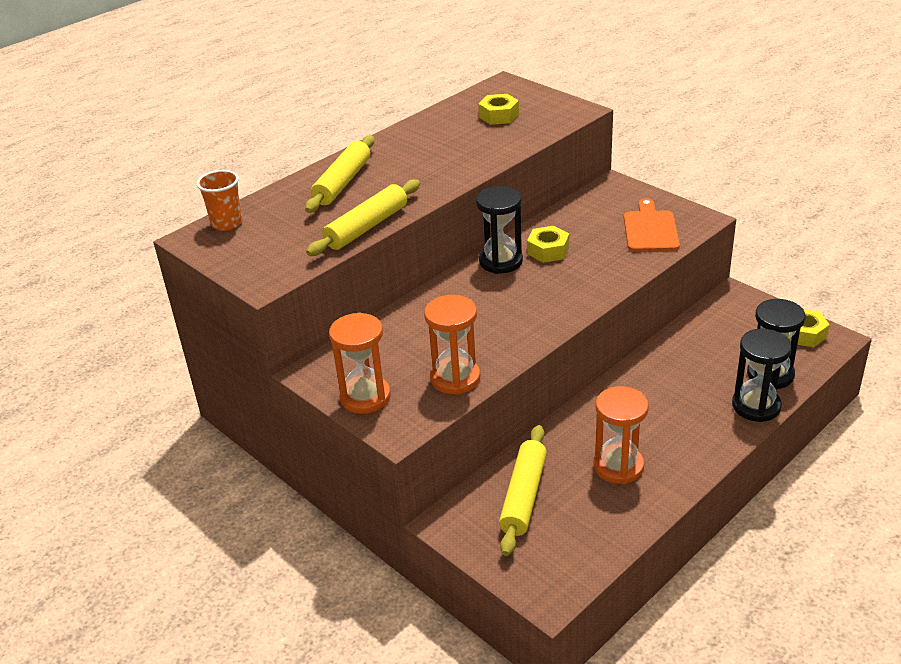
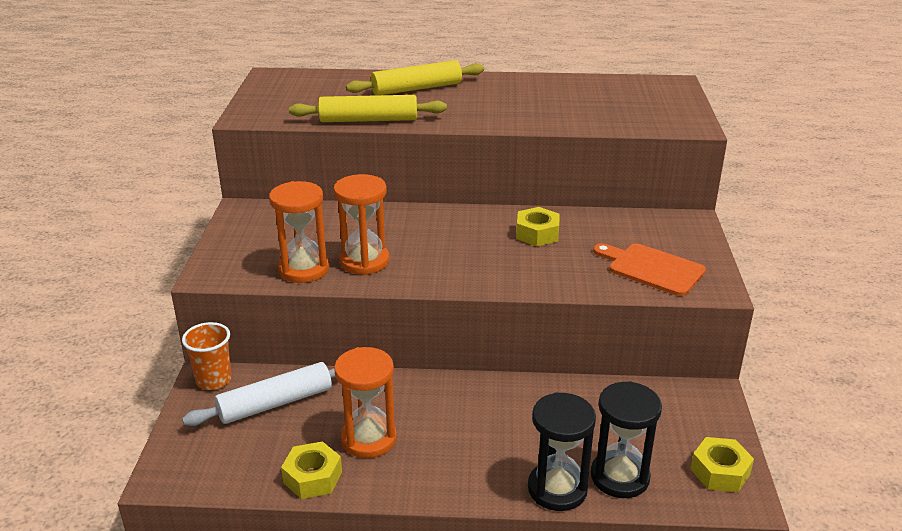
camera: 45 degrees right, 5 degrees down
(227, 223) = (304, 77): orange cup -> orange cup (214, 380)
(365, 397) = (236, 243): orange hourglass -> orange hourglass (364, 261)
(499, 115) = (618, 100): yellow nut -> yellow nut (312, 477)
(500, 261) = (488, 220): black hourglass -> none
(524, 496) = (275, 403): yellow rolling pin -> white rolling pin
(650, 229) = (652, 268): orange cutting board -> orange cutting board turned 105 degrees counterclockwise

